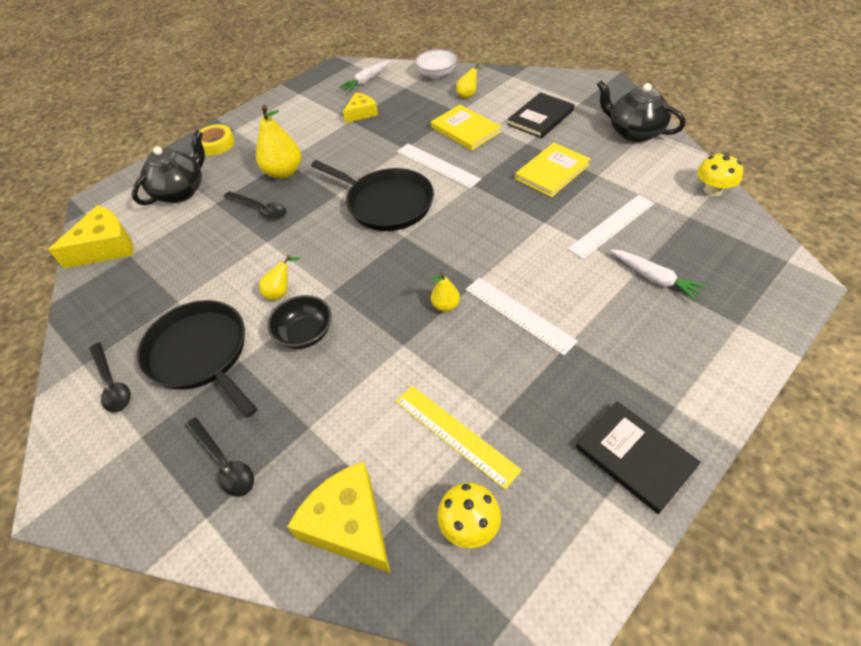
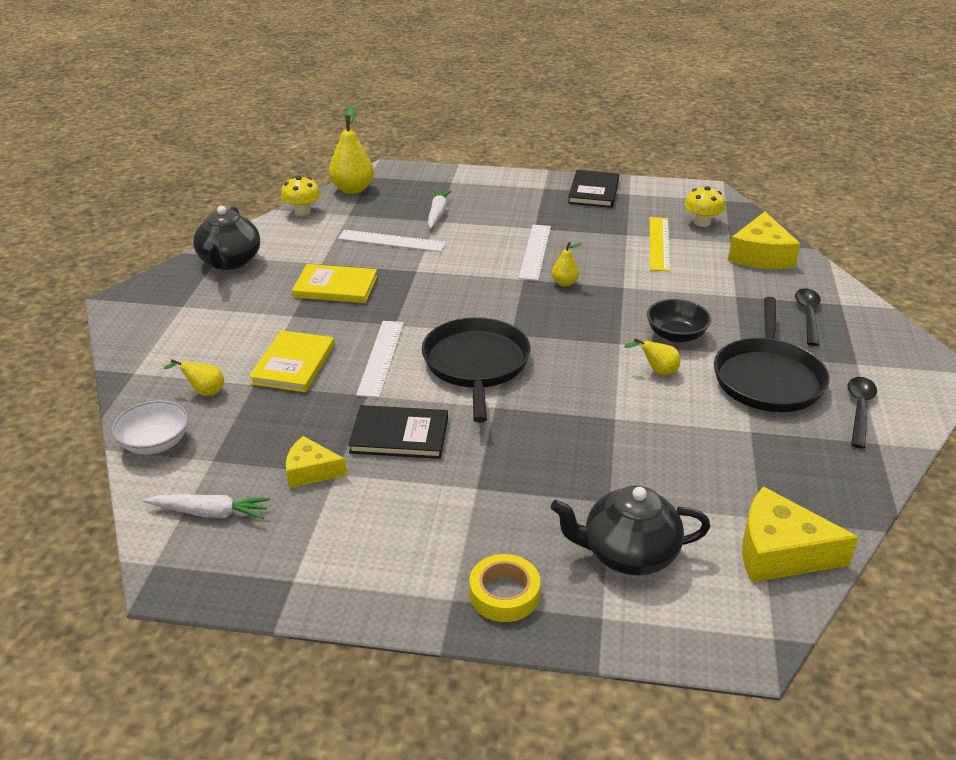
camera: 130 degrees left, 15 degrees down
(260, 209) = (578, 453): black spoon -> none
(284, 172) = (499, 473): yellow pear -> yellow pear (353, 189)
(540, 118) = (233, 321): black book -> black book (399, 435)

